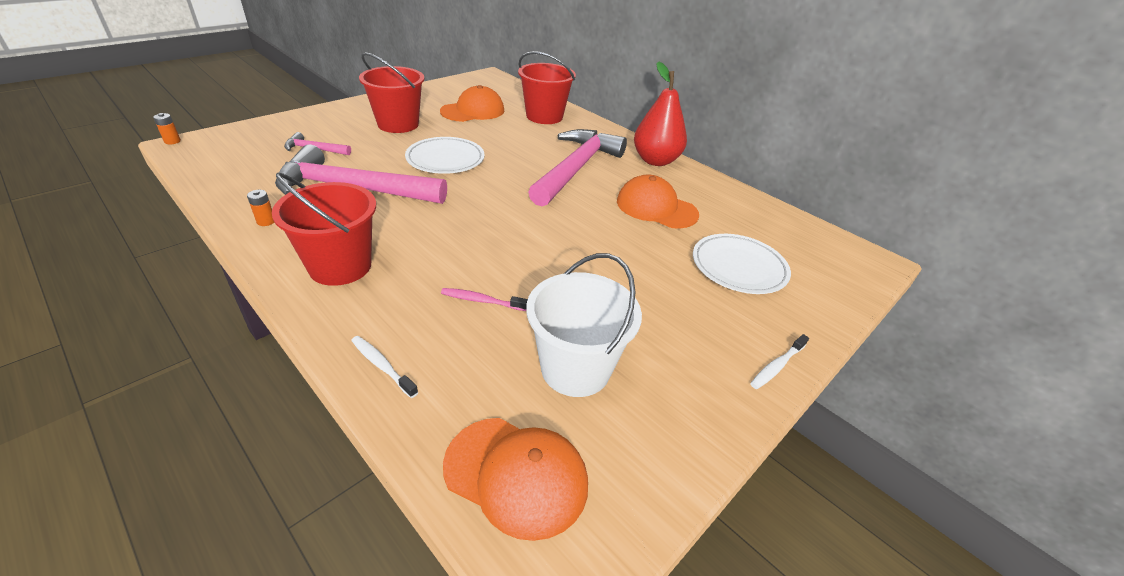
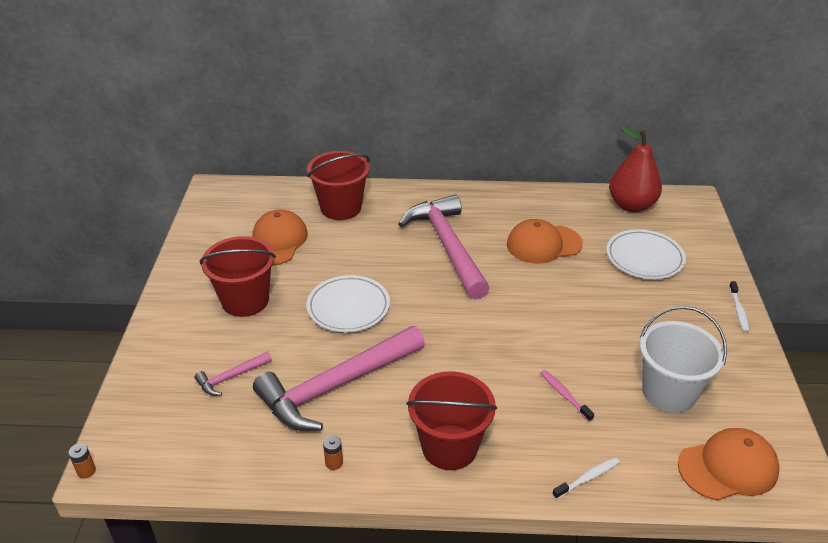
camera: 40 degrees left, 0 degrees up
(382, 366) = (587, 478): white toothbrush -> white toothbrush turned 150 degrees clockwise
(482, 301) = (564, 395): pink toothbrush -> pink toothbrush turned 90 degrees clockwise
(655, 161) = (482, 200): red pear -> red pear (631, 205)

